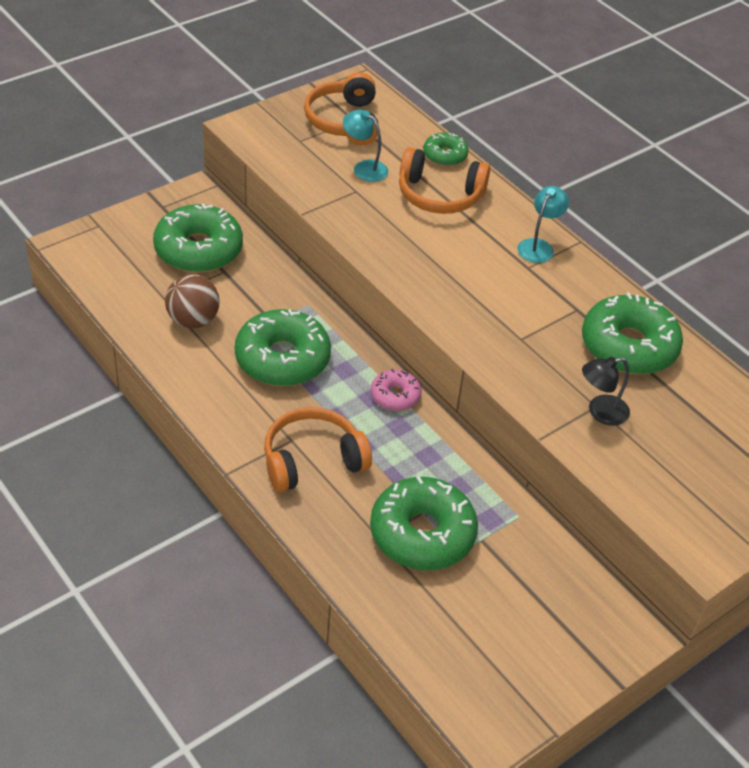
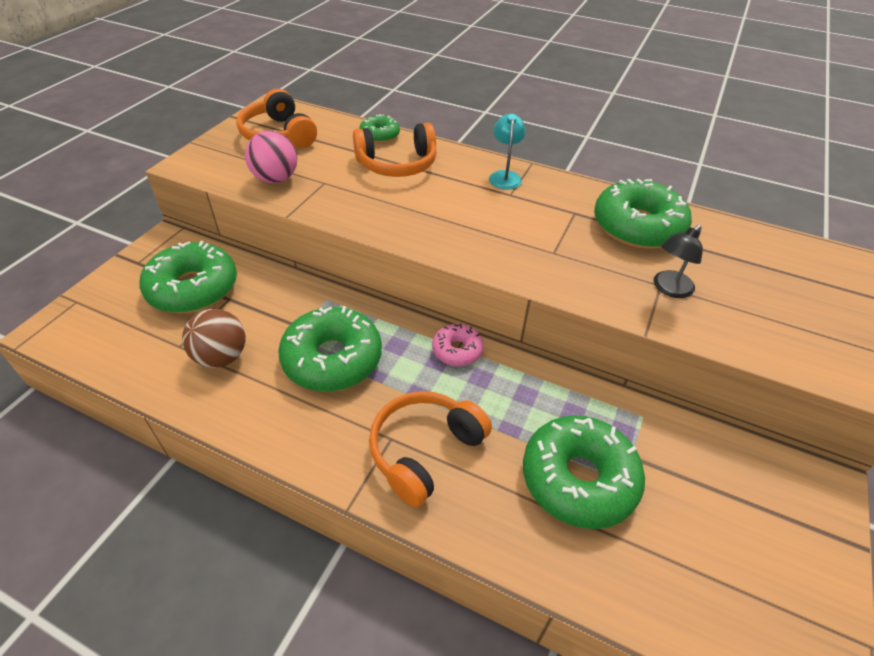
camera: 25 degrees left, 0 degrees up
(314, 171) = (276, 179): none -> pink ball
(364, 168) = (319, 163): turquoise lamp -> none

